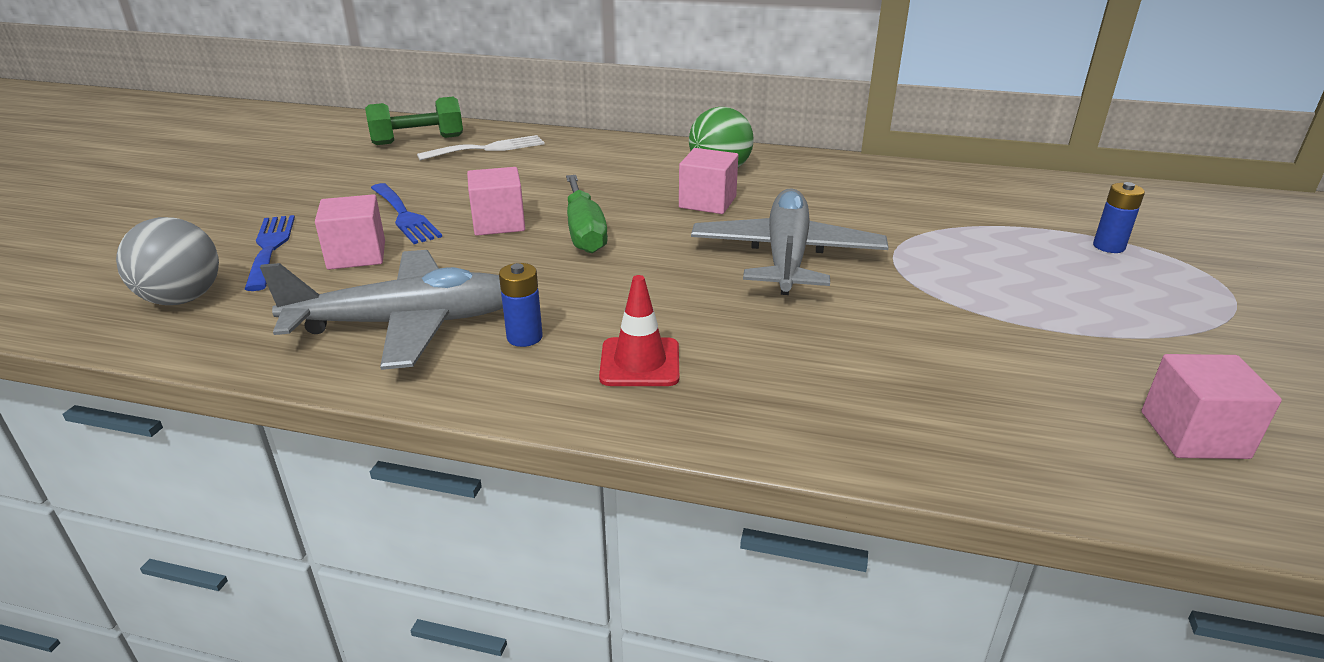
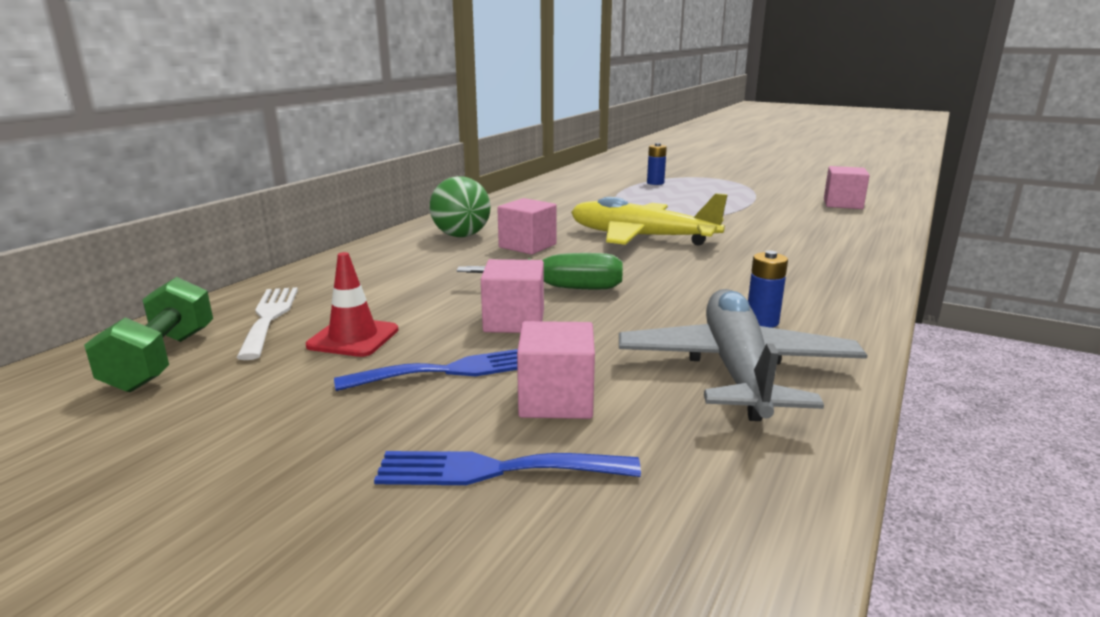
camera: 75 degrees left, 10 degrees down
(182, 299) = (649, 541): grey ball -> none
(640, 362) = (797, 289): red traffic cone -> red traffic cone (353, 338)
(786, 256) = (641, 237): grey plane -> yellow plane

